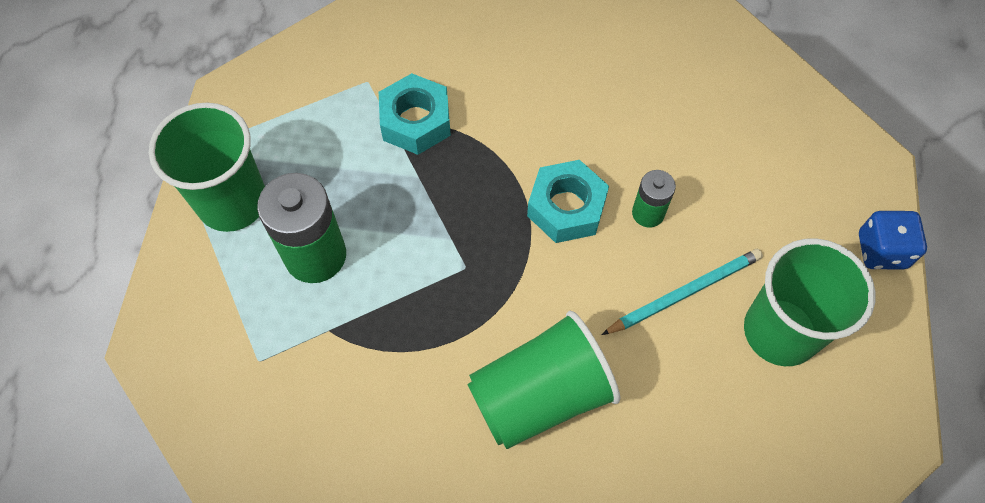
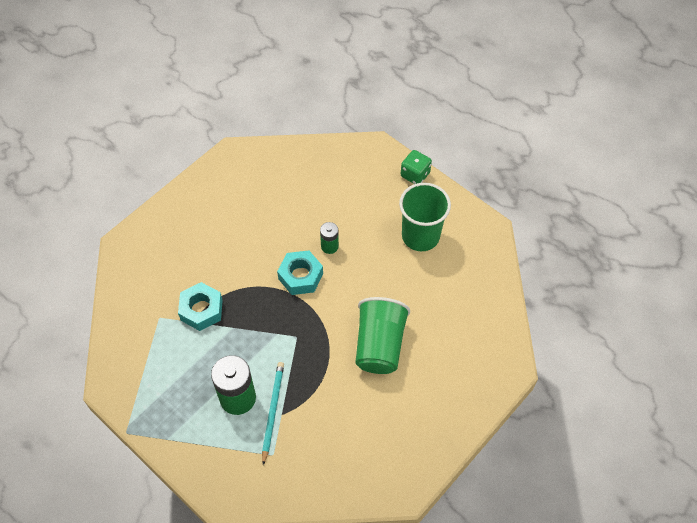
camera: 55 degrees left, 5 degrees down
(232, 202) = (176, 420): green cup -> none
(685, 293) = (377, 258): turquoise pencil -> turquoise pencil (272, 411)
(881, 251) = (415, 175): blue dice -> green dice

